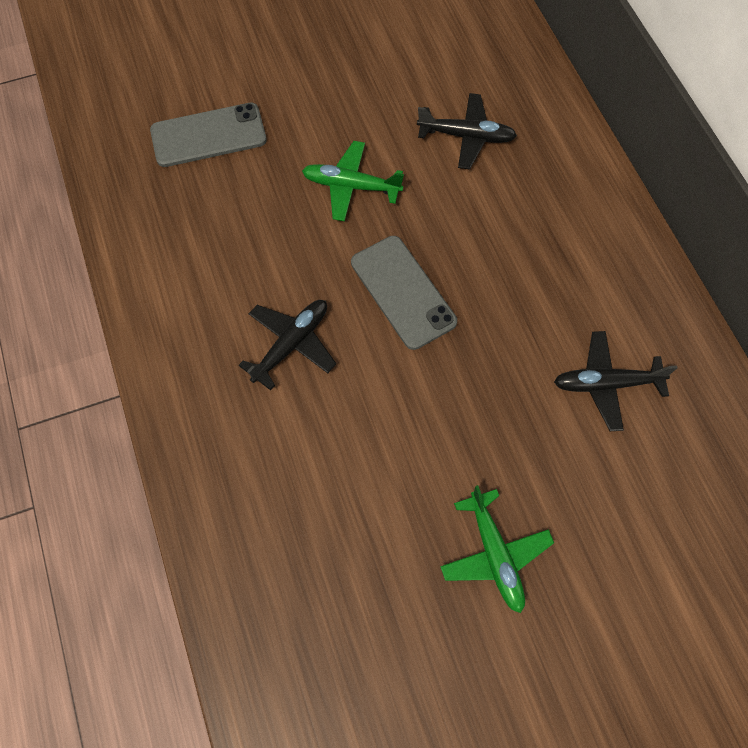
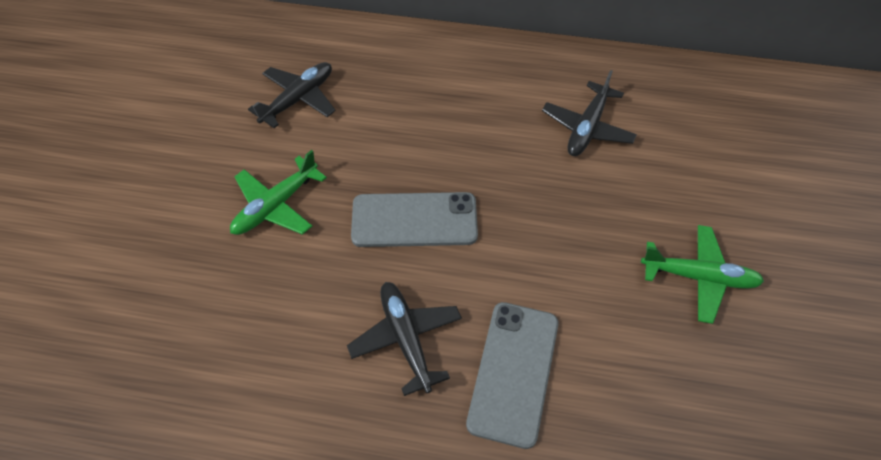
camera: 60 degrees left, 10 degrees down
(208, 135) = (110, 299): grey phone -> grey phone (514, 372)

